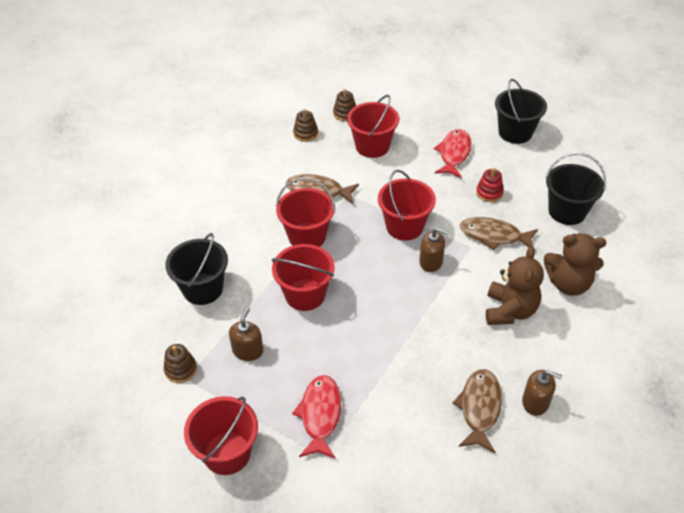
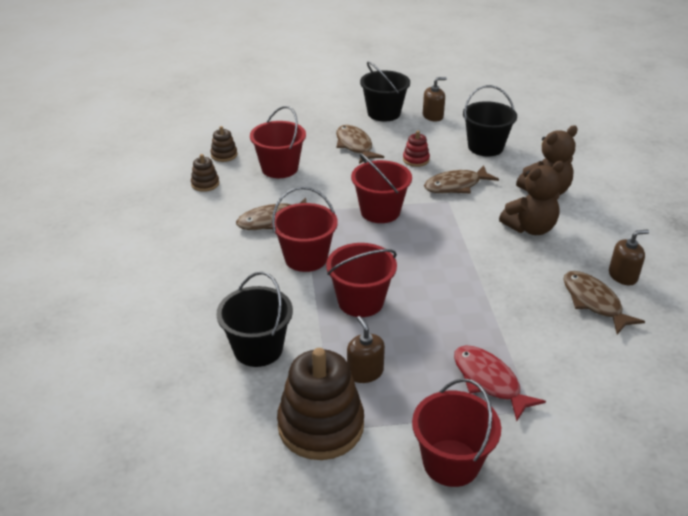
camera: 40 degrees left, 10 degrees down
(181, 369) = (321, 426): brown stacking toy -> brown stacking toy, size x2.15
(431, 262) = (432, 225): brown soap dispenser -> brown soap dispenser (433, 116)
(454, 154) = (355, 146): red fish -> brown fish
(509, 311) = (530, 228): brown teddy bear -> brown teddy bear turned 90 degrees clockwise

